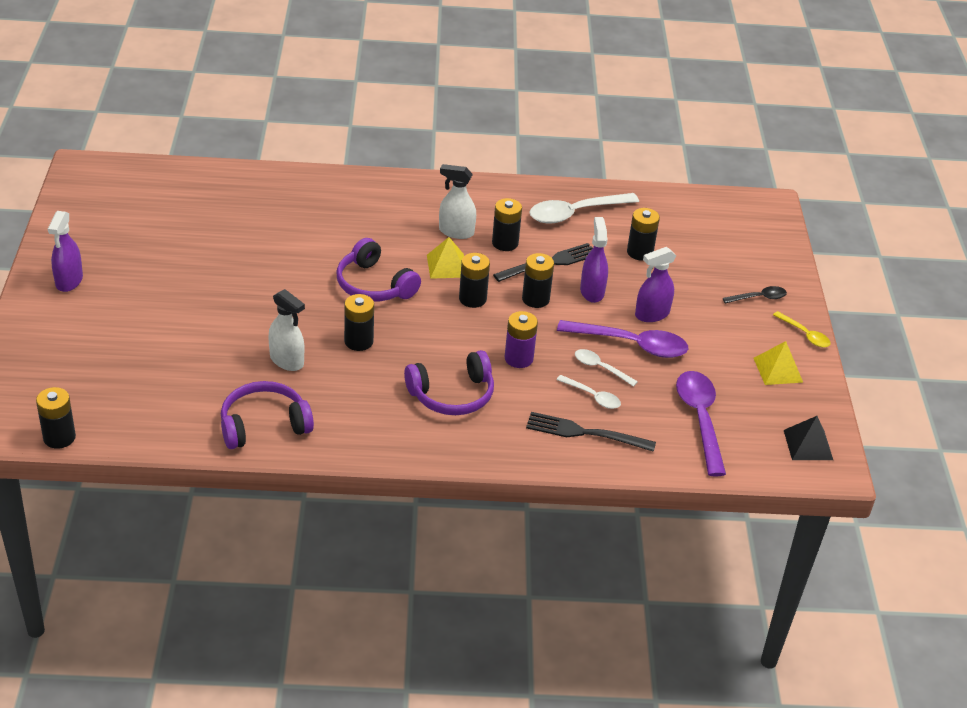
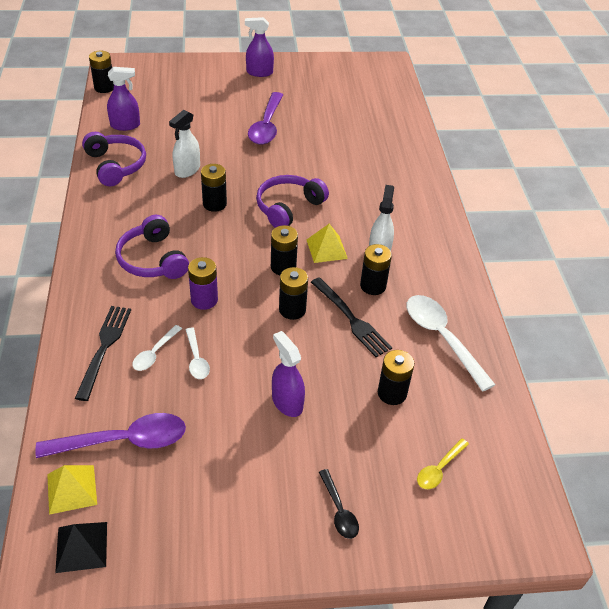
camera: 85 degrees right, 5 degrees up
(592, 291) = (314, 352): purple spray bottle -> purple spray bottle (125, 125)
(600, 368) = (196, 359): white spoon -> white spoon turned 135 degrees clockwise
(631, 344) = (235, 384): purple spoon -> purple spoon (266, 126)
(778, 370) = (209, 523): yellow pyramid -> yellow pyramid (72, 489)
(804, 334) = (278, 559): yellow spoon -> yellow spoon (439, 469)

